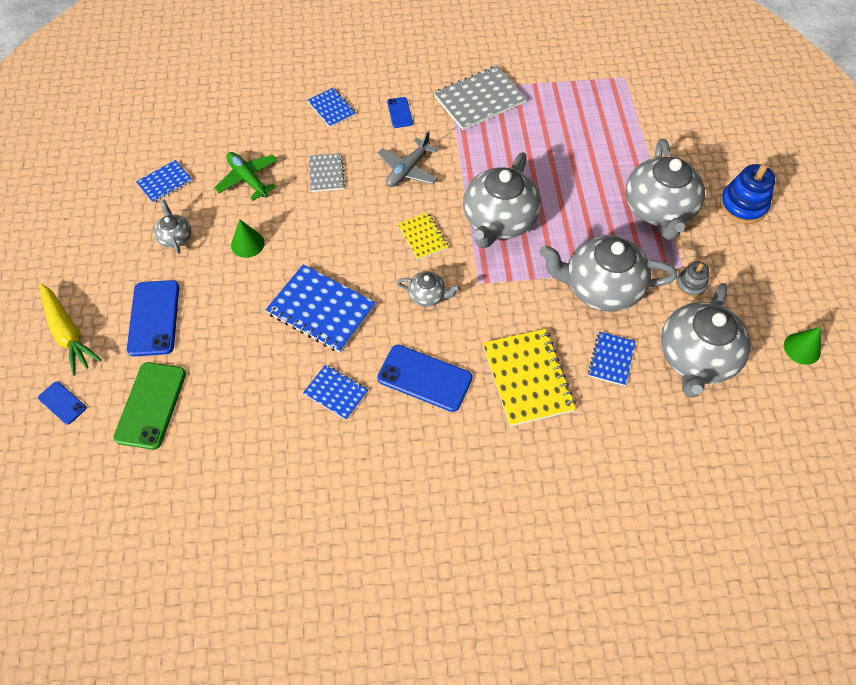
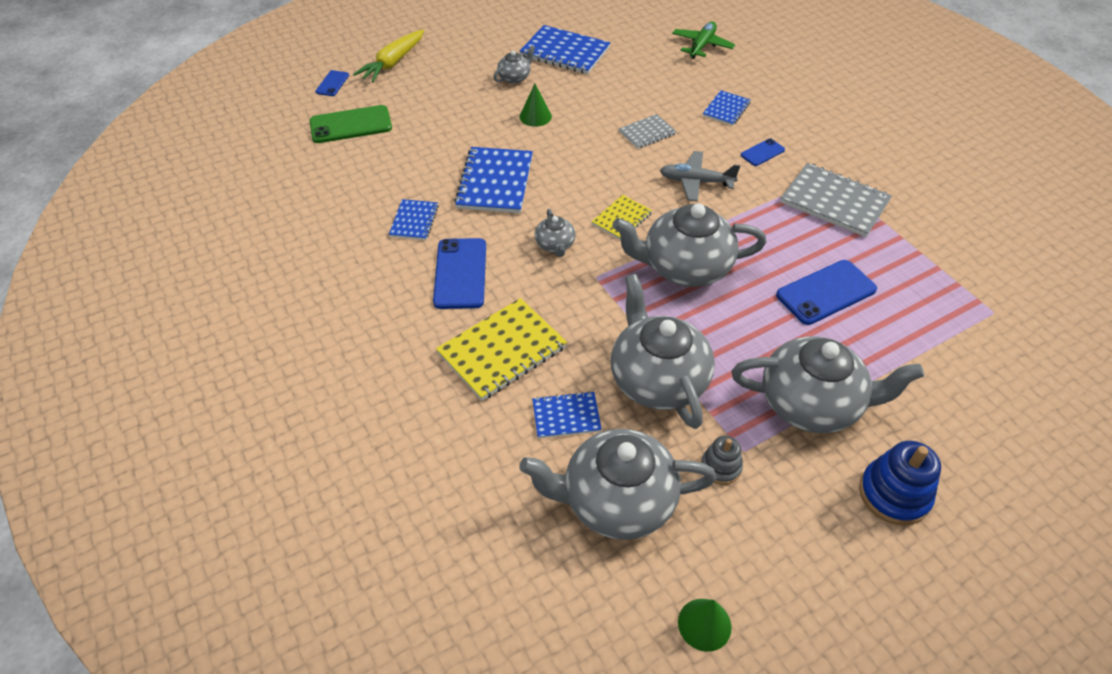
camera: 65 degrees right, 10 degrees down
(154, 318) = (430, 96): blue phone -> blue phone (826, 292)
(165, 182) = (565, 52): blue notebook -> blue notebook, size x1.78
(248, 179) = (603, 92): green plane -> green plane (702, 45)
(659, 210) = (811, 403): grey teapot -> grey teapot turned 150 degrees counterclockwise

